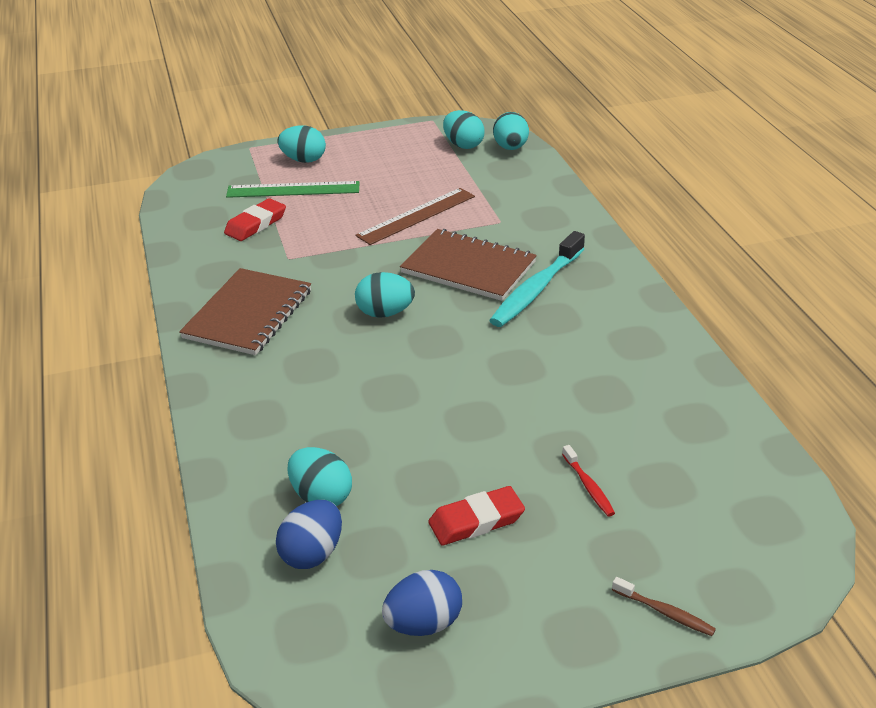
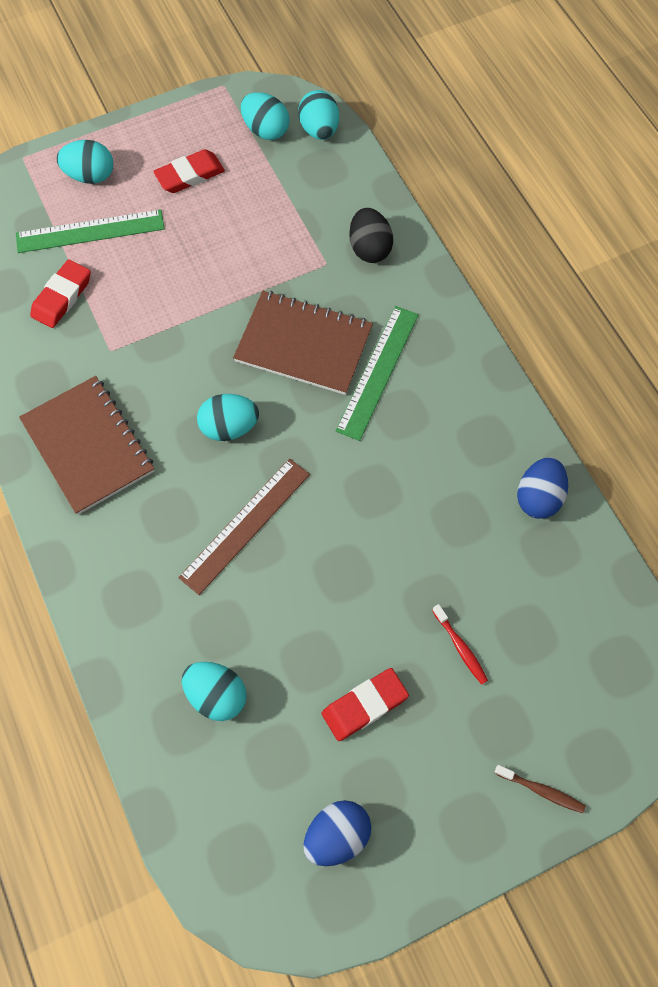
camera: 10 degrees left, 30 degrees up
(248, 314) = (88, 446): brown notebook -> brown notebook turned 45 degrees counterclockwise
(312, 553) = (223, 767): blue egg -> blue egg (538, 497)
(390, 165) = (190, 175): none -> red eraser
(416, 216) = (235, 263): brown ruler -> brown ruler (245, 525)
(536, 289) = (378, 371): turquoise toothbrush -> green ruler
(543, 215) = (369, 248): none -> black egg

